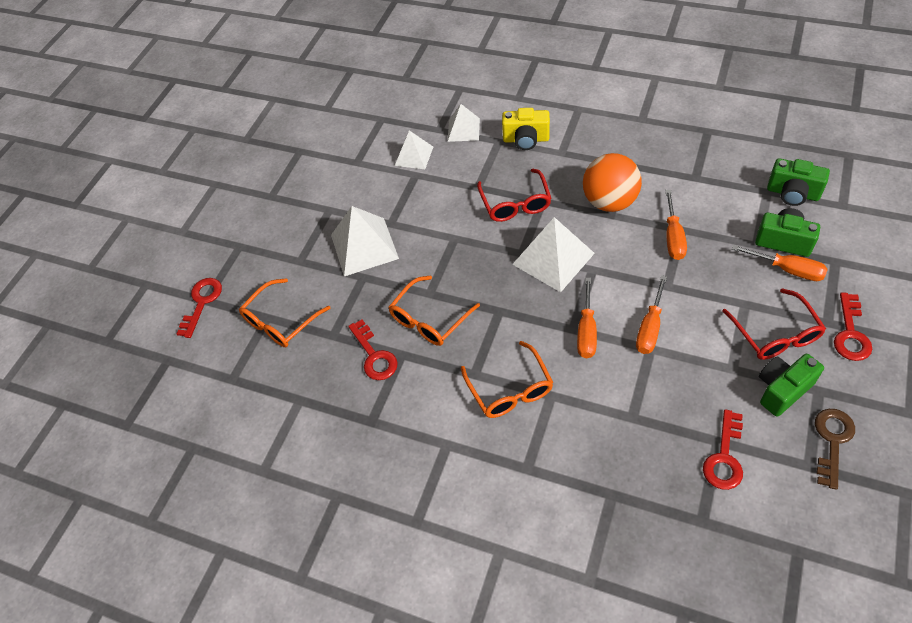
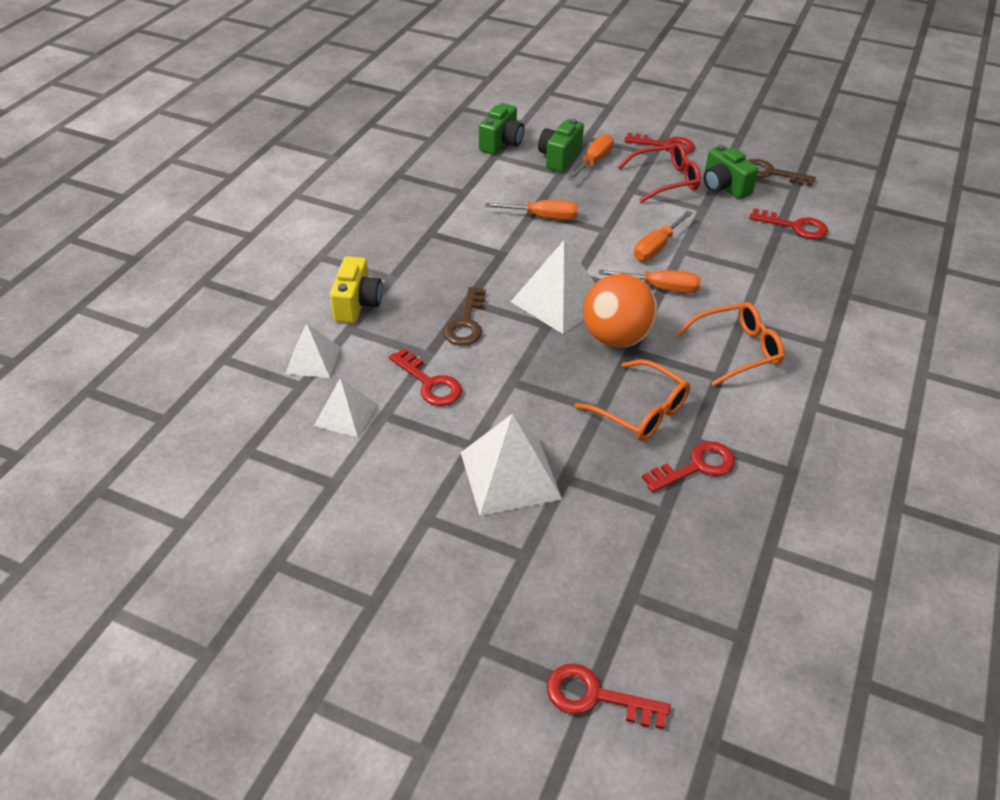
camera: 95 degrees left, 10 degrees down
(281, 321) = (638, 576): orange glasses -> none
(447, 192) = (429, 383): none -> red key
(515, 203) = (466, 323): red glasses -> brown key
(609, 202) = (483, 251): orange ball -> orange ball (616, 338)
(650, 327) = (657, 247): orange screwdriver -> orange screwdriver turned 105 degrees clockwise

